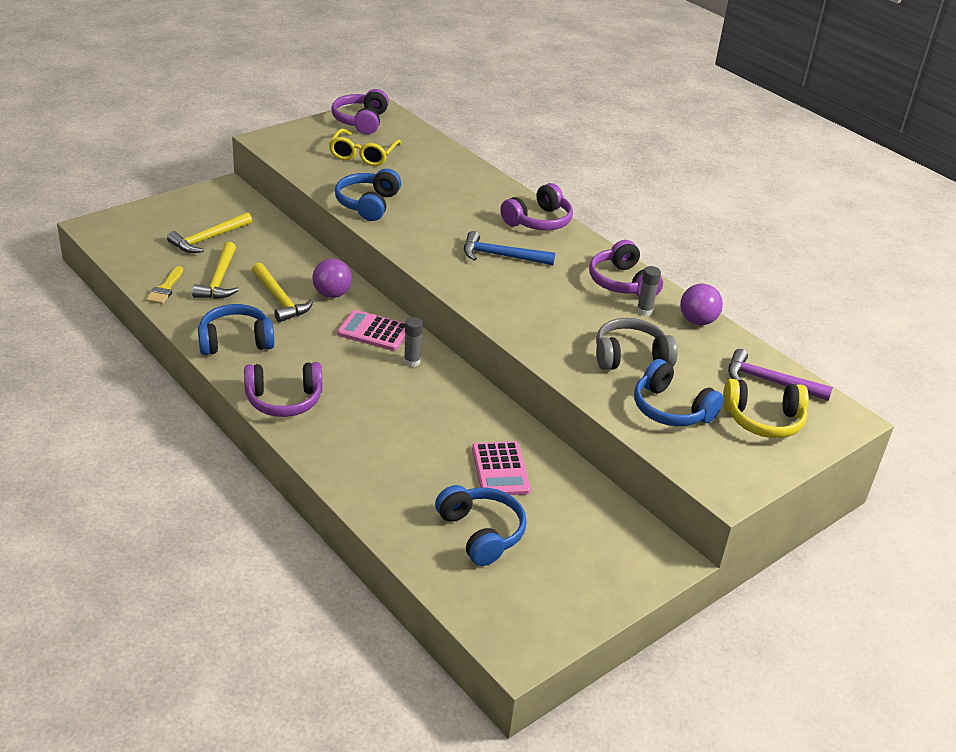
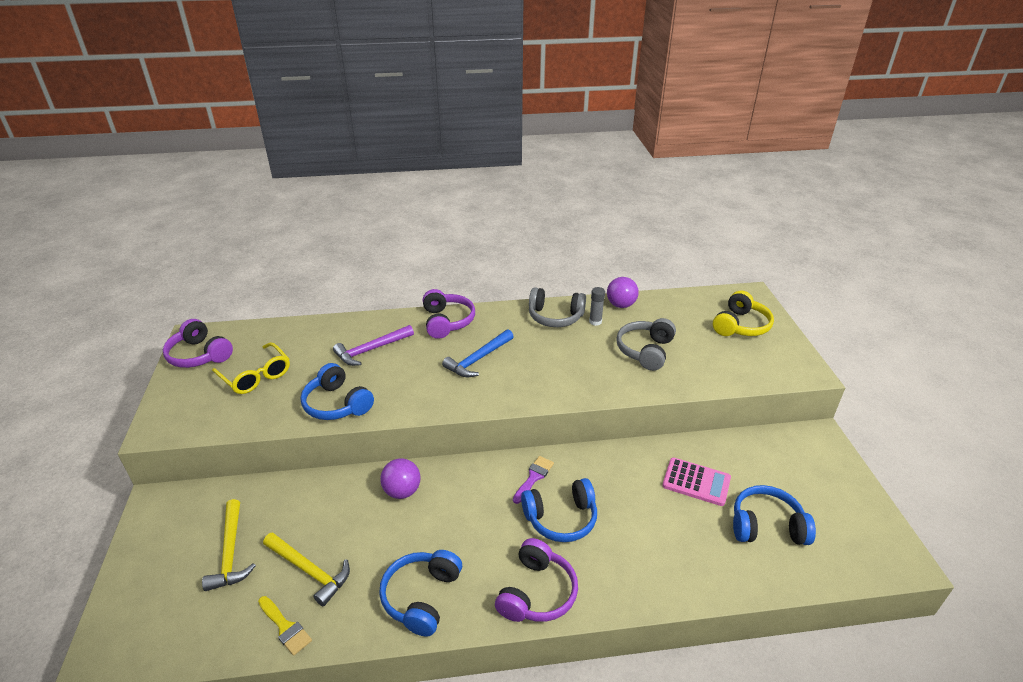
camera: 55 degrees left, 0 degrees up
(280, 299) = (381, 533): yellow hammer -> none
(374, 331) = (477, 485): pink calculator -> none
(412, 361) = (534, 477): grey glue stick -> purple brush
(622, 282) = (555, 317): purple headphones -> grey headphones
(671, 409) = (713, 358): blue headphones -> blue headphones (561, 518)
(770, 381) = (701, 305): purple hammer -> purple hammer (371, 350)

